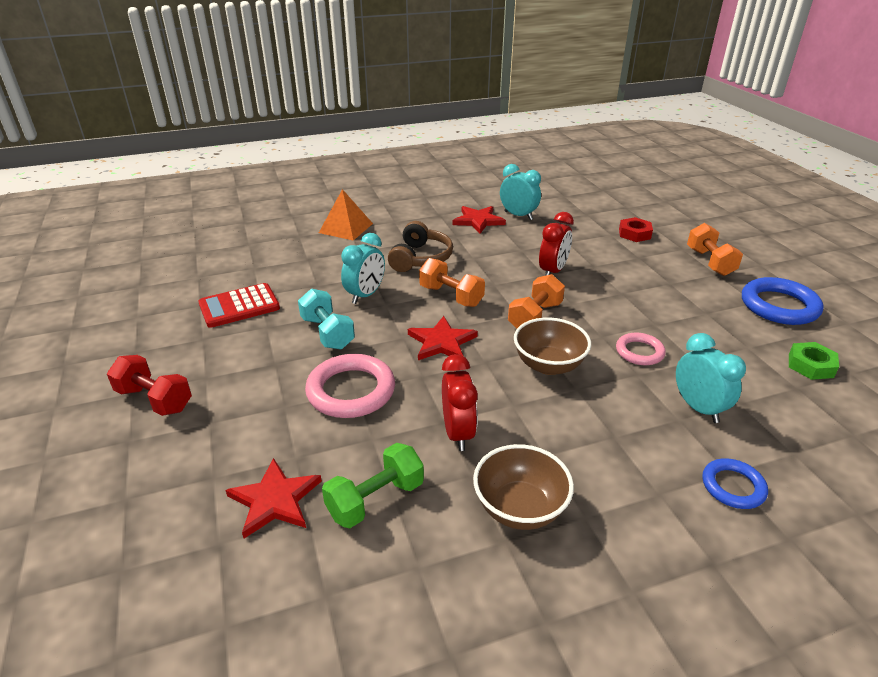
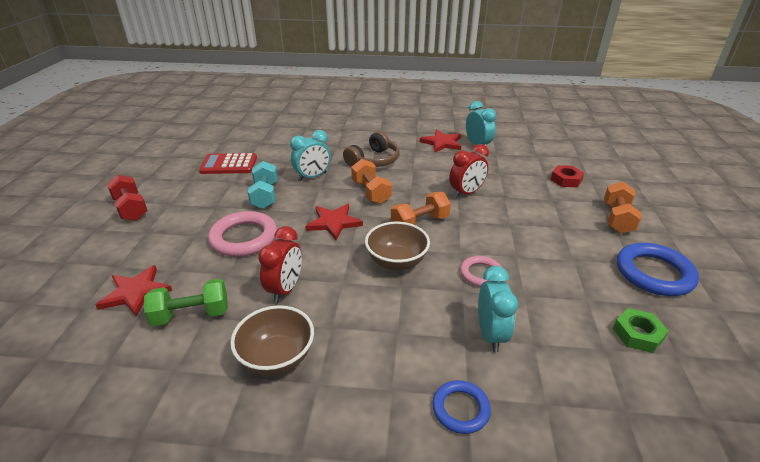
camera: 25 degrees right, 0 degrees up
(346, 228) = (342, 129): orange pyramid -> none

